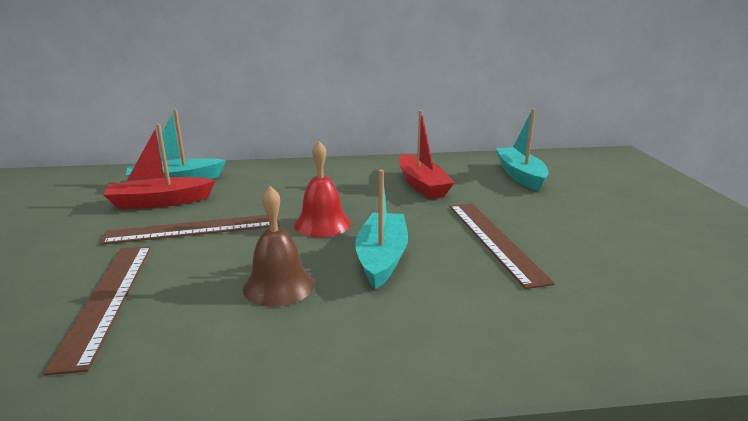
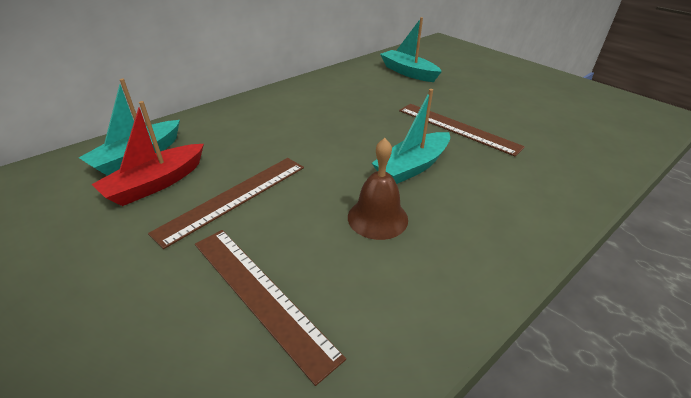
camera: 35 degrees left, 15 degrees up
(322, 224) = (334, 154): red bell -> none
(382, 258) = (412, 167): turquoise boat -> turquoise boat turned 105 degrees counterclockwise
(422, 185) = (357, 98): red boat -> none

